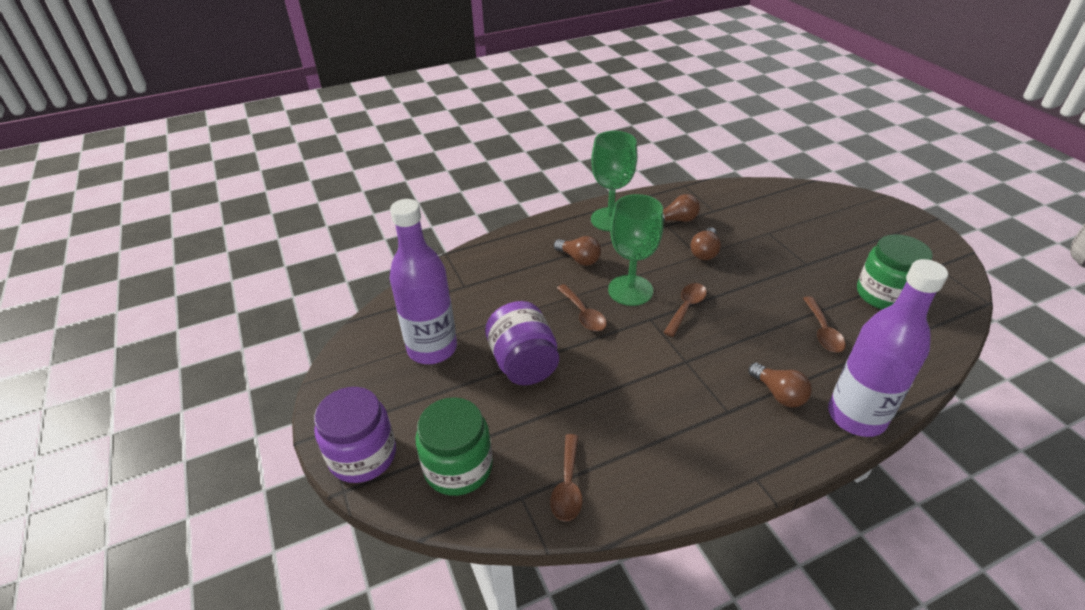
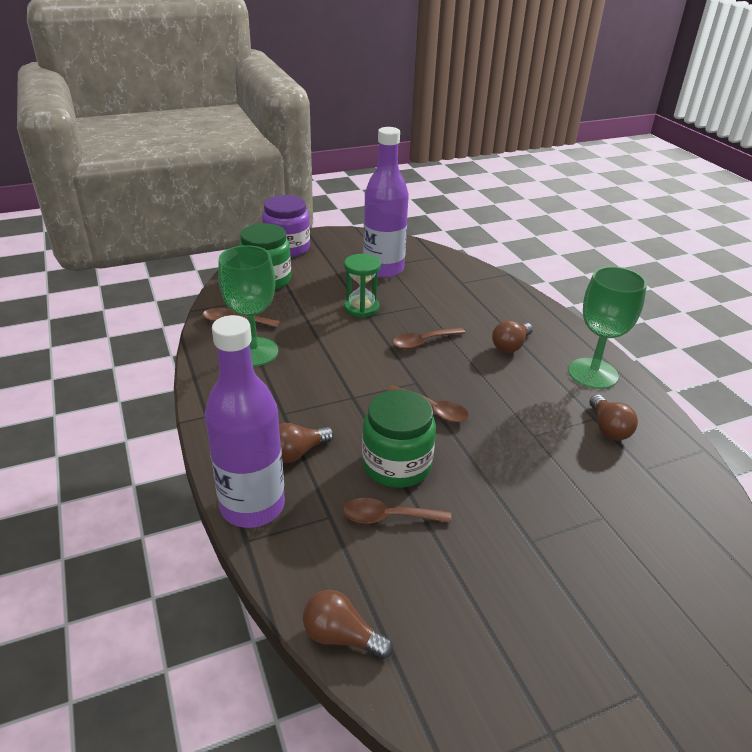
camera: 90 degrees right, 5 degrees down
(523, 363) = (361, 308): purple jar -> green hourglass
(630, 290) = (460, 374): green goblet -> green goblet (254, 352)
(704, 252) = (540, 441): brown light bulb -> brown light bulb (341, 636)
(884, 295) = (464, 615): green jar -> green jar (396, 465)

